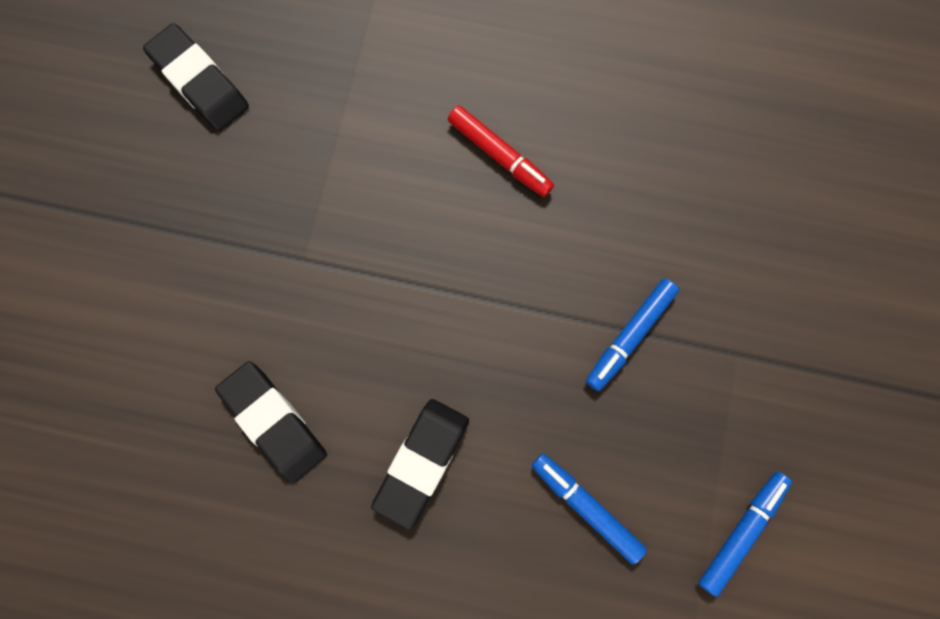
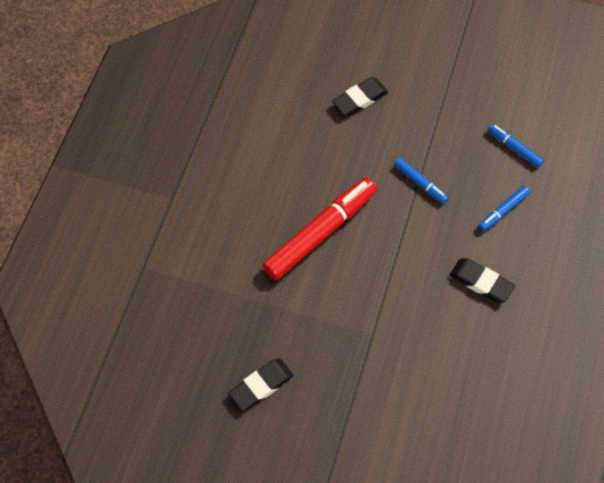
camera: 85 degrees left, 15 degrees down
(274, 422) = (459, 352): black eraser -> black eraser (360, 99)
(500, 155) = (320, 233): red marker -> red marker, size x2.12

